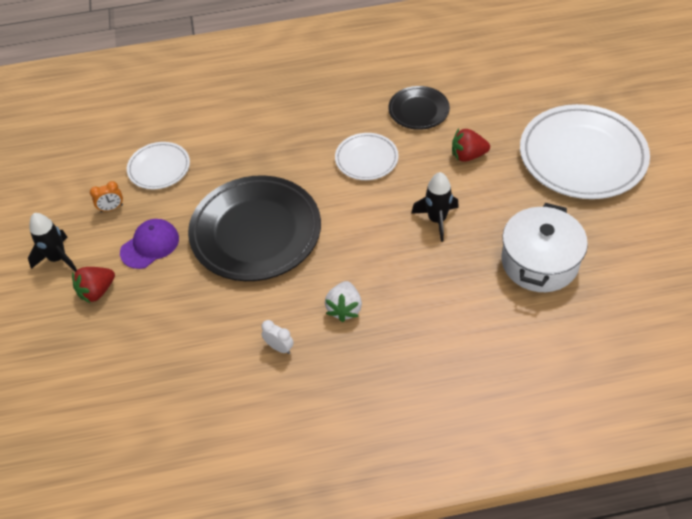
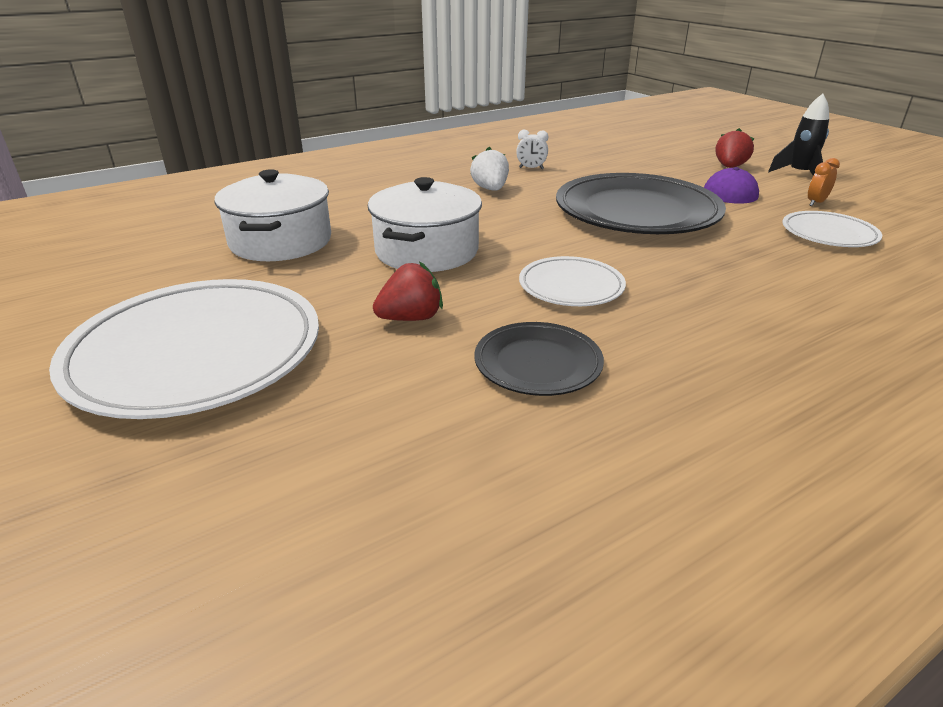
camera: 155 degrees right, 20 degrees down
(437, 220) = (427, 251): black rocket -> white pot

